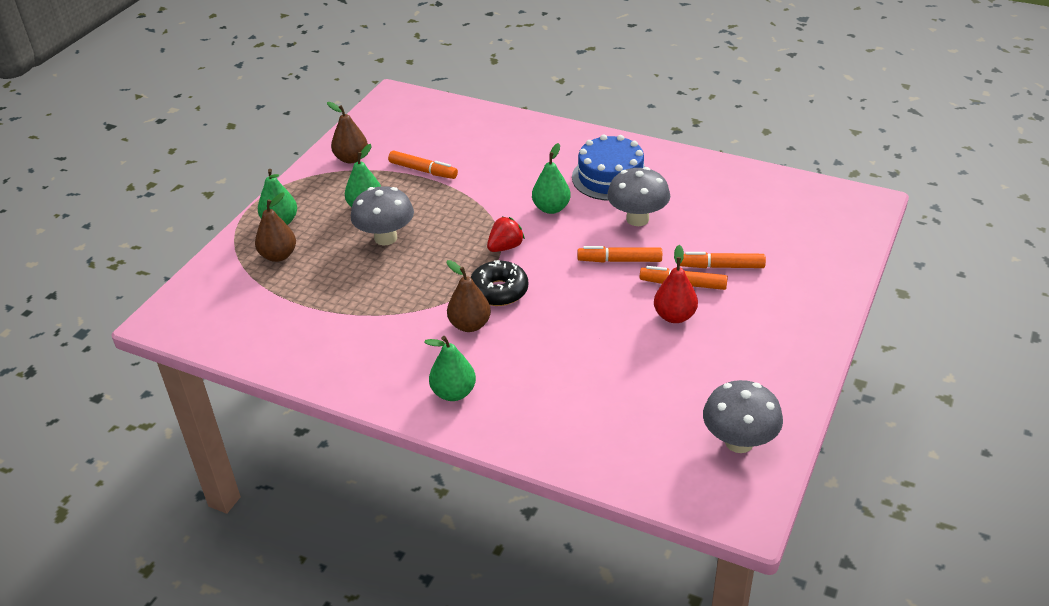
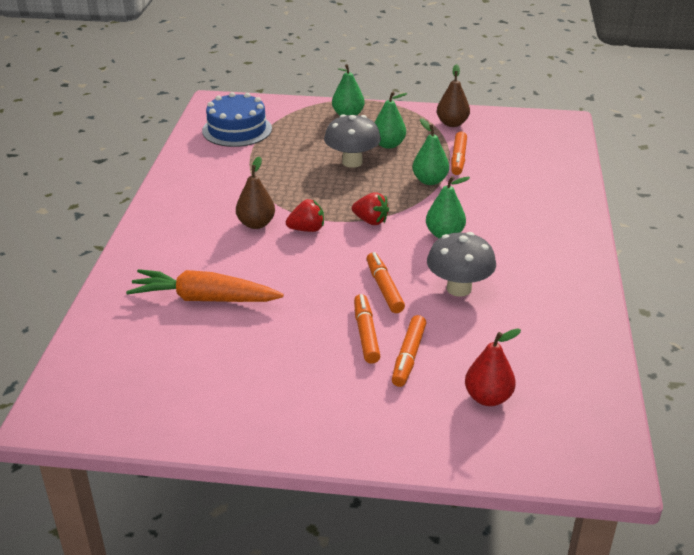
camera: 70 degrees right, 5 degrees down
(278, 255) = (306, 124): brown pear -> none
(453, 393) = (170, 233): green pear -> green pear (430, 181)
(499, 291) = (307, 229): black donut -> red strawberry
(590, 380) = (204, 299): none -> orange carrot
(610, 177) = (520, 260): blue cake -> blue cake (237, 130)
(674, 316) = (312, 335): red pear -> red pear (488, 398)
(721, 266) = (408, 356): orange marker -> orange marker turned 150 degrees counterclockwise
(739, 442) = (141, 402): grey mushroom -> none

